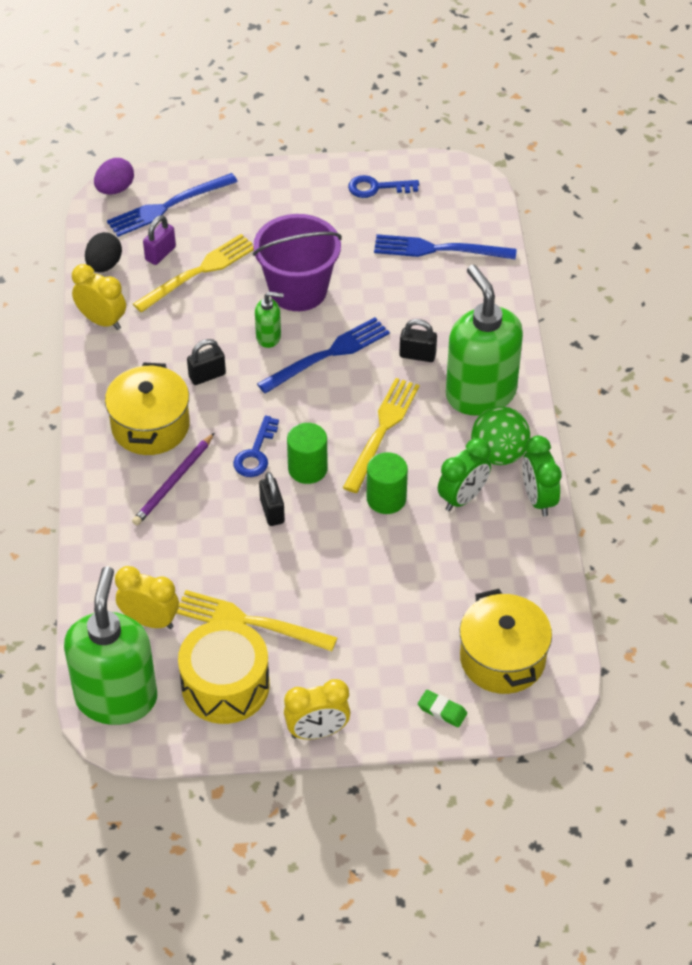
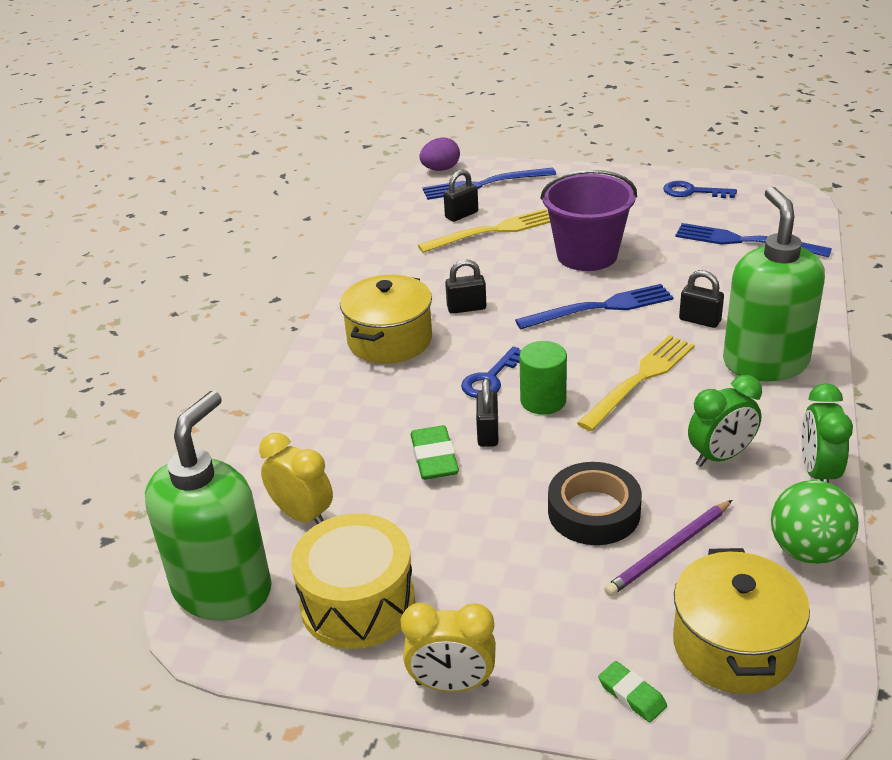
camera: 20 degrees right, 15 degrees down
(102, 321) = (383, 255): yellow clock -> none
(104, 265) = (405, 217): black egg -> none
(160, 254) = (461, 215): purple padlock -> black padlock
(173, 482) = (391, 390): purple pencil -> purple pencil (669, 550)
(236, 544) = (434, 458): none -> green eraser
(250, 621) = (417, 538): yellow fork -> none
(269, 337) = (543, 286): green soap dispenser -> none
(378, 569) = (594, 512): none -> black tape
(386, 498) = (626, 442): green cylinder -> none
(498, 454) = (775, 421): green ball -> green ball (808, 551)

